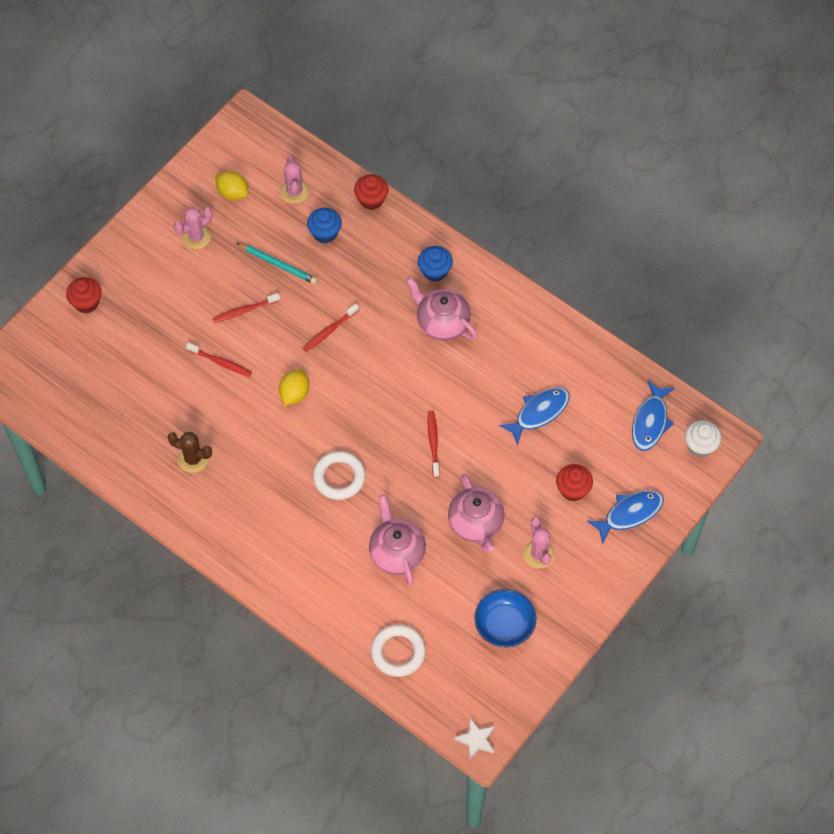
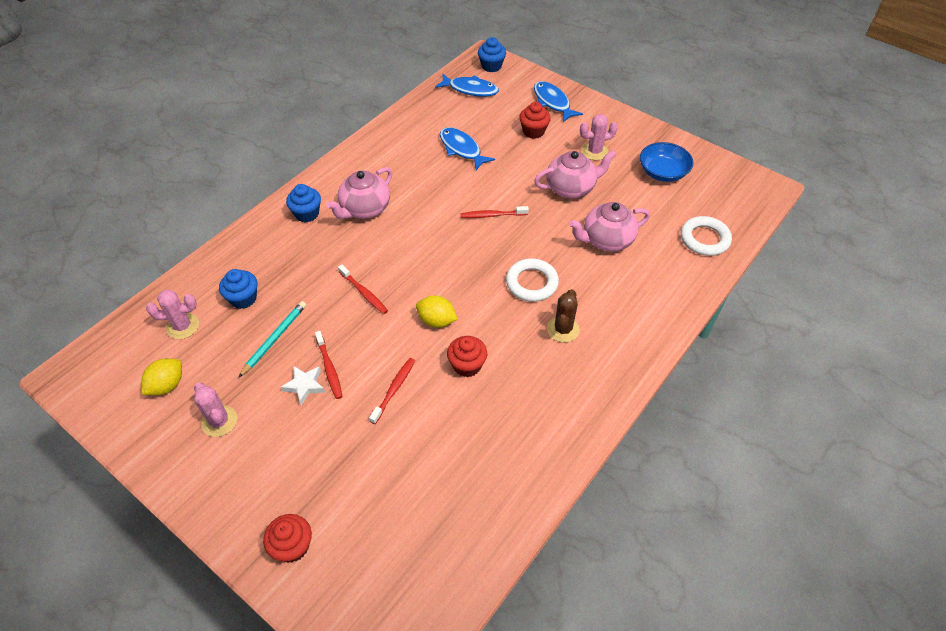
camera: 90 degrees left, 10 degrees down
(193, 459) = (517, 412): brown cactus -> brown cactus (563, 329)
(371, 200) = (212, 261): red cupcake -> red cupcake (467, 365)
(476, 740) = (770, 190): white star -> white star (305, 386)
(700, 446) = (491, 66): white cupcake -> blue cupcake

